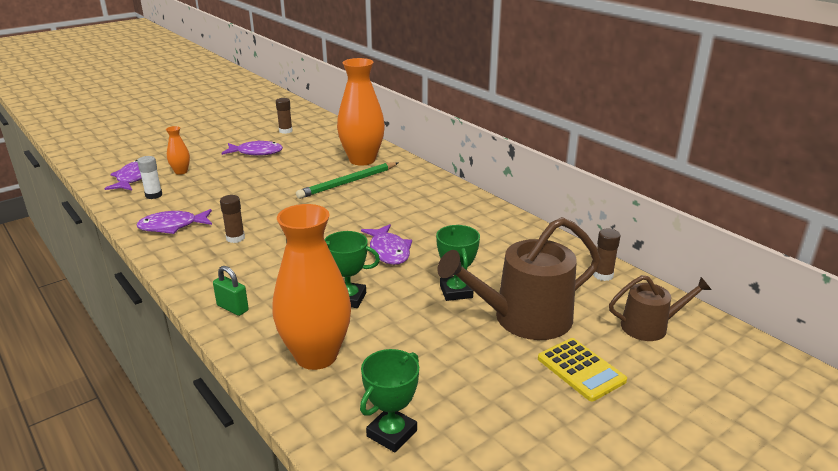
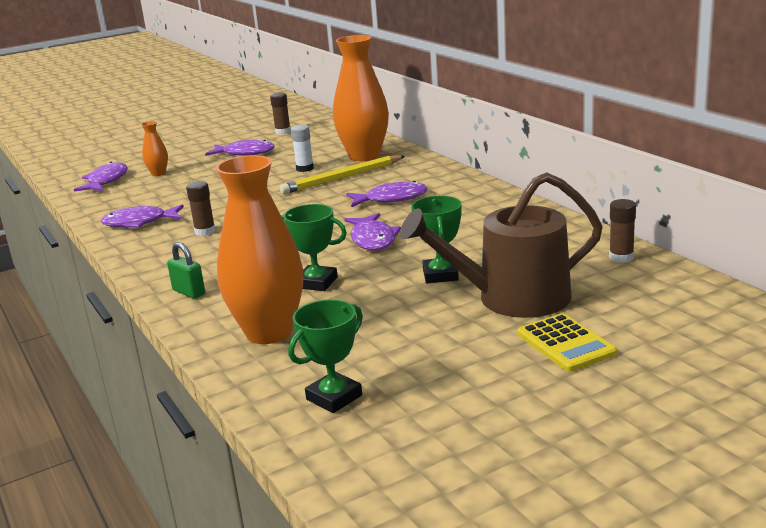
camera: 10 degrees right, 5 degrees down
(153, 195) = (125, 195): white glue stick -> white glue stick (305, 168)
(348, 182) = (342, 178): green pencil -> yellow pencil
(395, 207) = (391, 199): none -> purple fish
(650, 326) = (663, 304): brown watering can -> none

